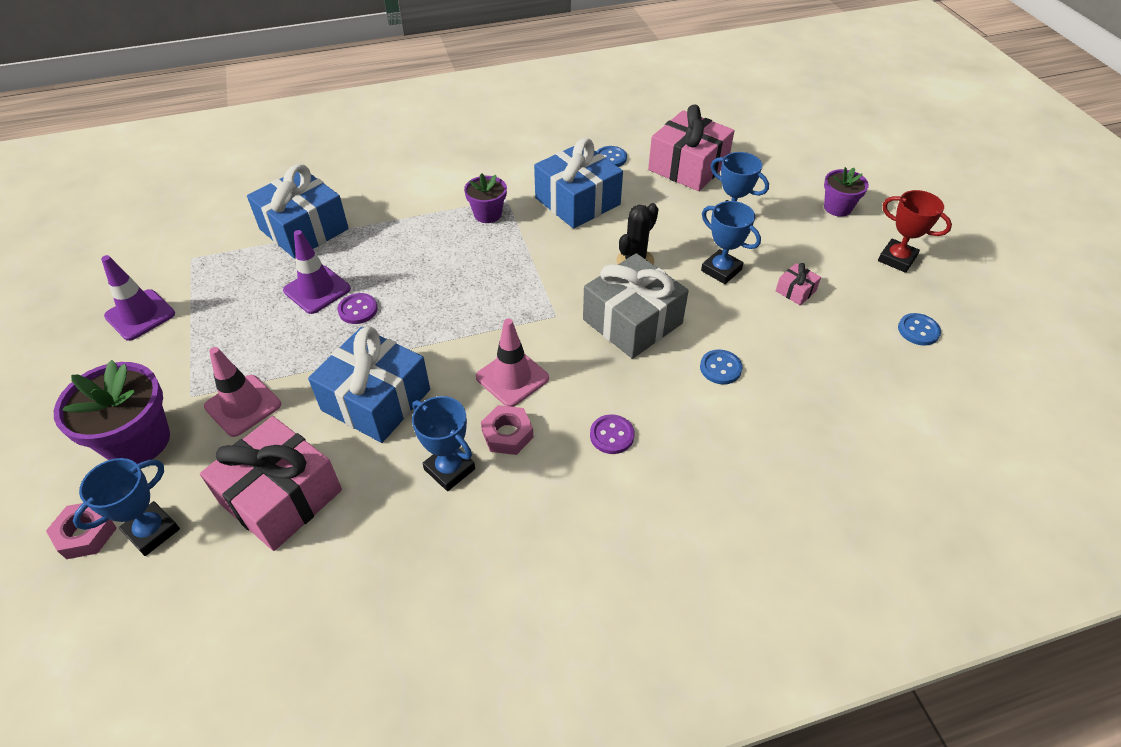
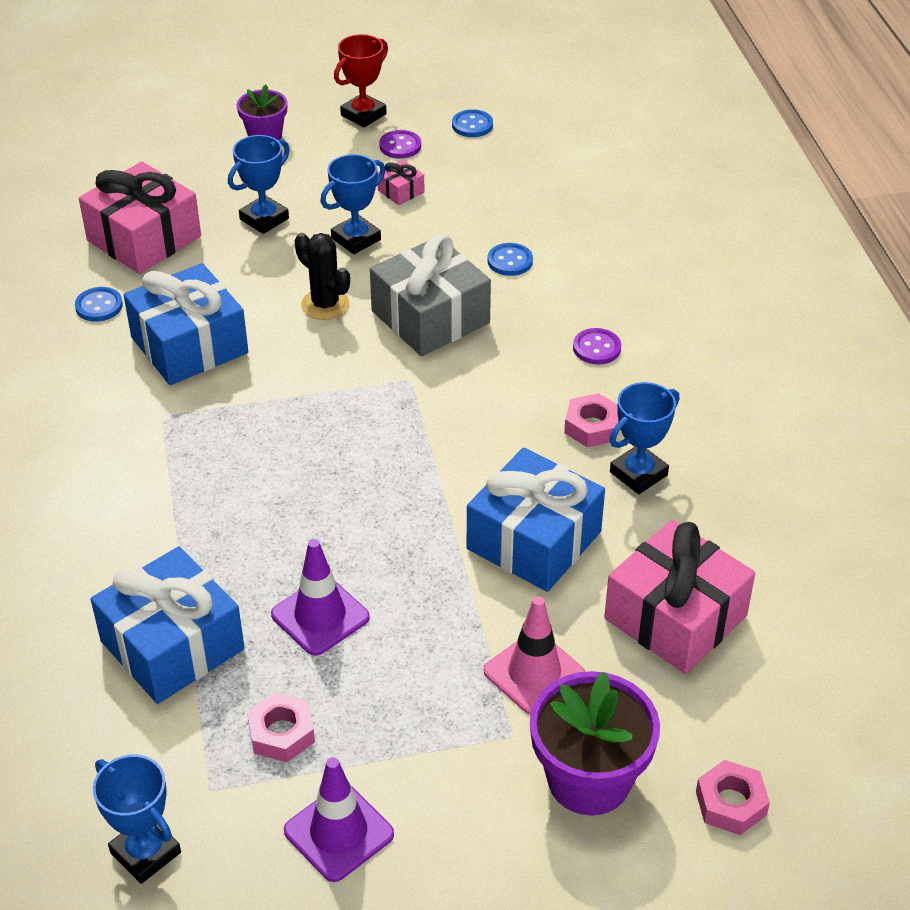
camera: 85 degrees left, 5 degrees down
(152, 531) = (725, 735): blue trophy -> blue trophy (145, 852)
(224, 282) = (281, 733): none -> pink nut
(358, 310) = (370, 567): purple button -> purple button (400, 146)
(487, 214) = (193, 435): purple flower pot -> none
(512, 377) = (508, 420): pink traffic cone -> none

